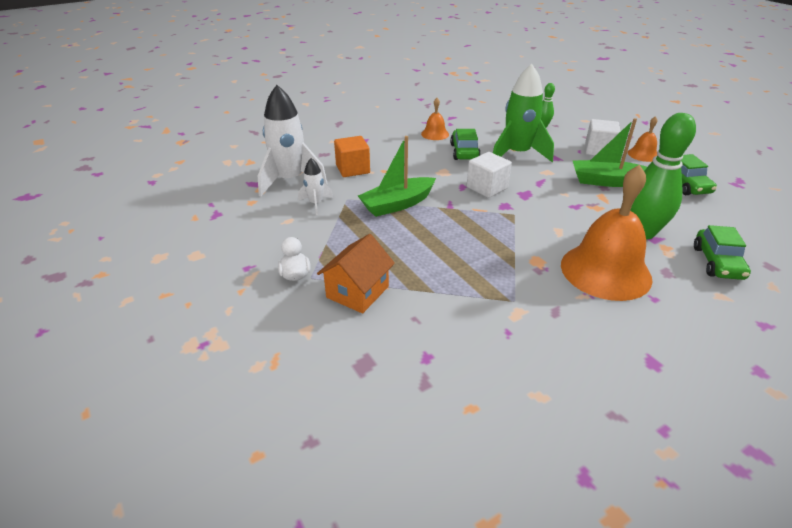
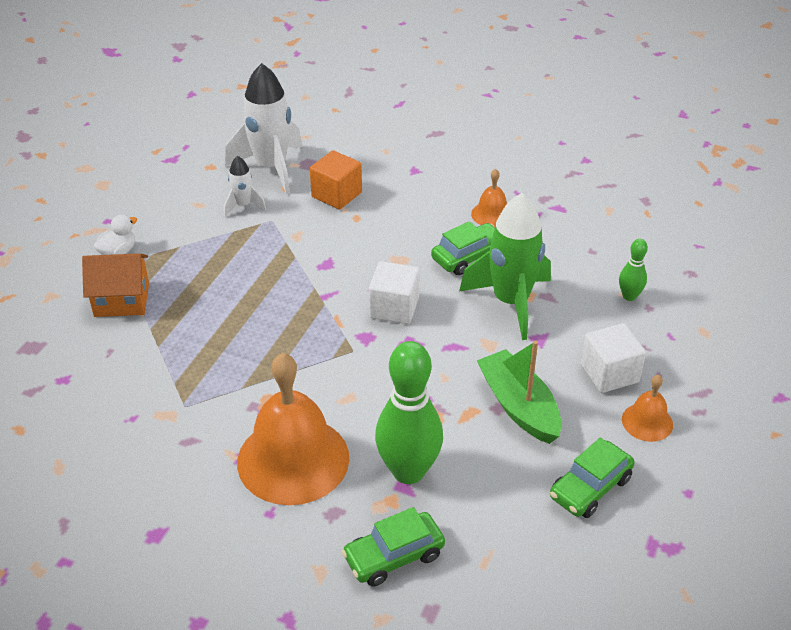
camera: 55 degrees right, 5 degrees up
(397, 204) = (293, 258): green boat -> none

